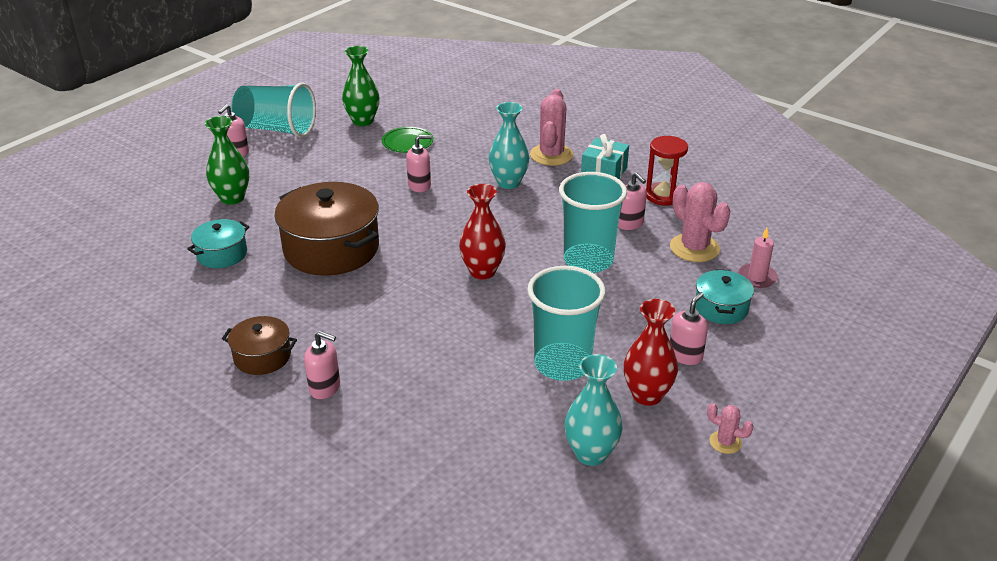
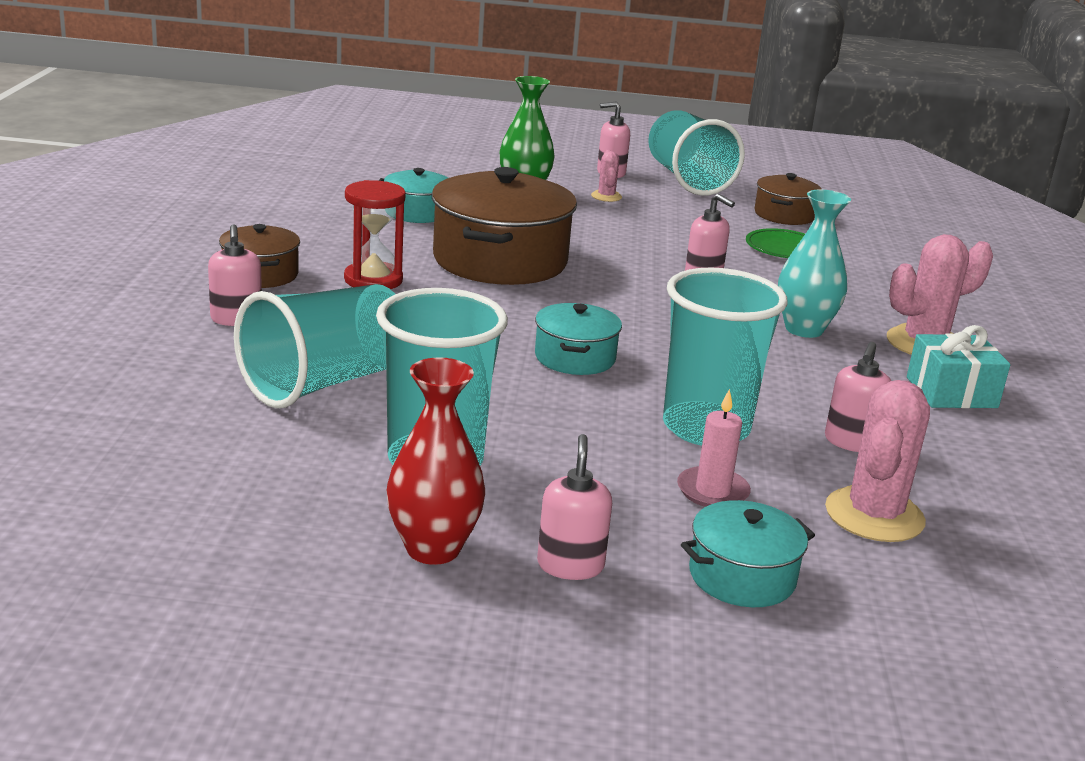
camera: 55 degrees right, 10 degrees down
(363, 121) = (784, 215): green vase -> brown pot
(444, 376) = (325, 383): none -> turquoise cup
(482, 271) = (575, 358): red vase -> turquoise pot
(591, 454) = (254, 528): turquoise vase -> none
(663, 196) = (975, 456): red hourglass -> red hourglass (373, 280)
(685, 355) = (570, 565): pink soap dispenser -> pink soap dispenser turned 90 degrees counterclockwise
(725, 442) = (382, 653): pink cactus -> pink cactus (606, 196)
(757, 277) = (882, 599): pink candle -> pink candle (712, 491)

